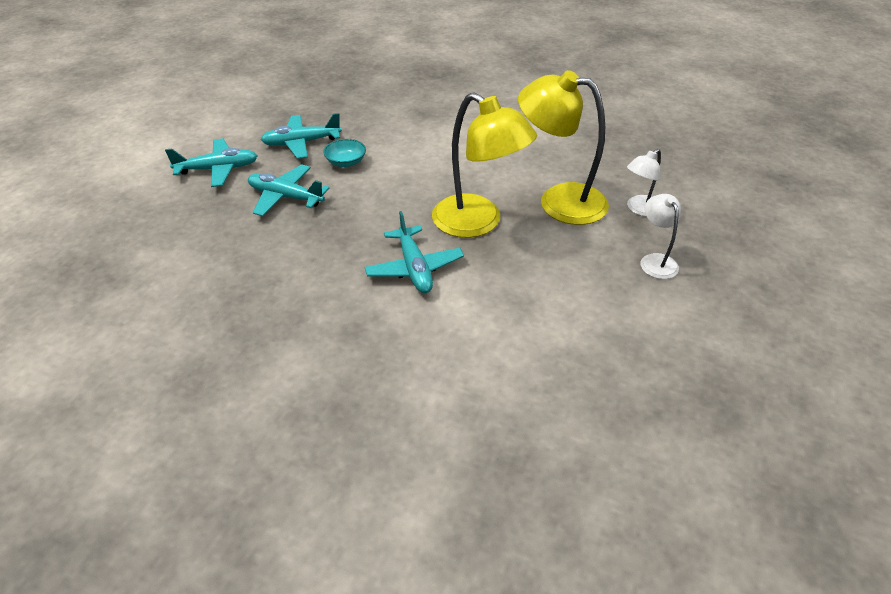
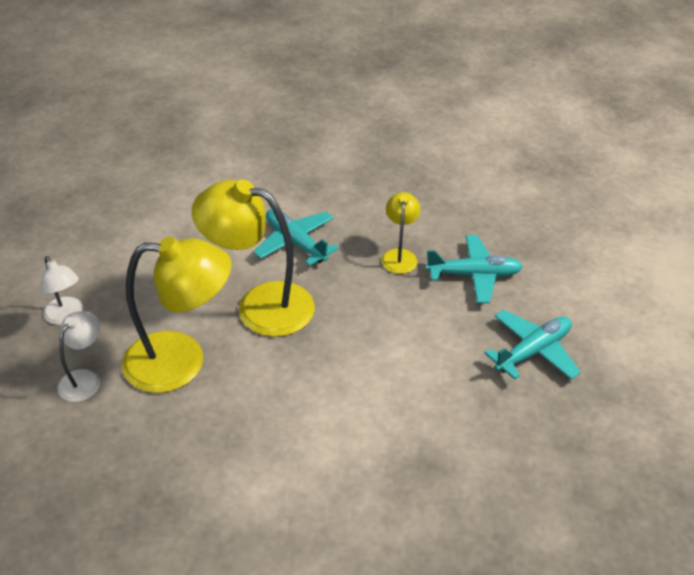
camera: 155 degrees right, 0 degrees up
(218, 169) = (578, 285): turquoise plane -> none
(330, 229) = (399, 255): none -> yellow lamp
(346, 162) = (455, 339): turquoise bowl -> none

